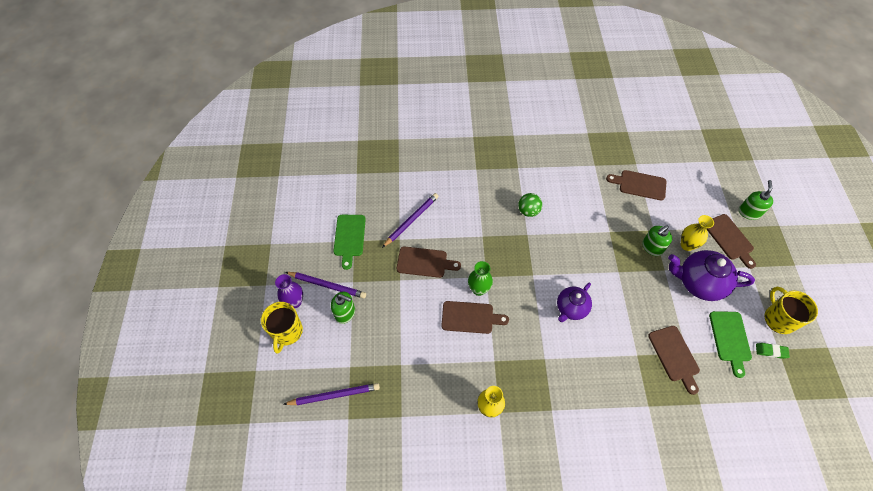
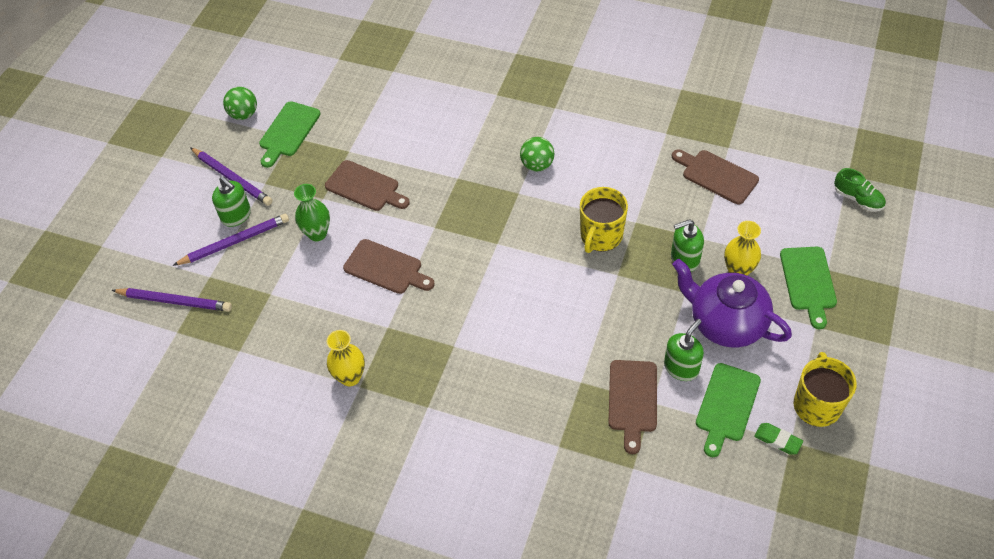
camera: 25 degrees right, 5 degrees down
(287, 332) = (158, 215): yellow mug -> yellow mug (601, 236)
(294, 302) = (184, 185): purple vase -> none
(310, 234) = (244, 114): none -> green ball
(411, 220) = (376, 133): purple pencil -> purple pencil (234, 242)
(478, 289) = (416, 239): green vase -> green vase (317, 233)
(571, 308) = (524, 298): purple teapot -> none
(726, 175) = (858, 199): none -> green shoe
(729, 239) = (808, 282): brown cutting board -> green cutting board
(749, 212) = (862, 256): green soap dispenser -> green soap dispenser (681, 367)

